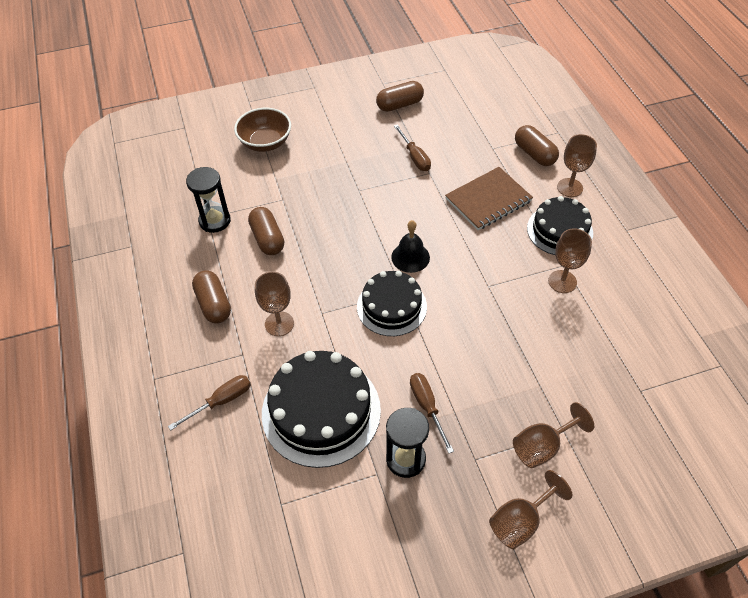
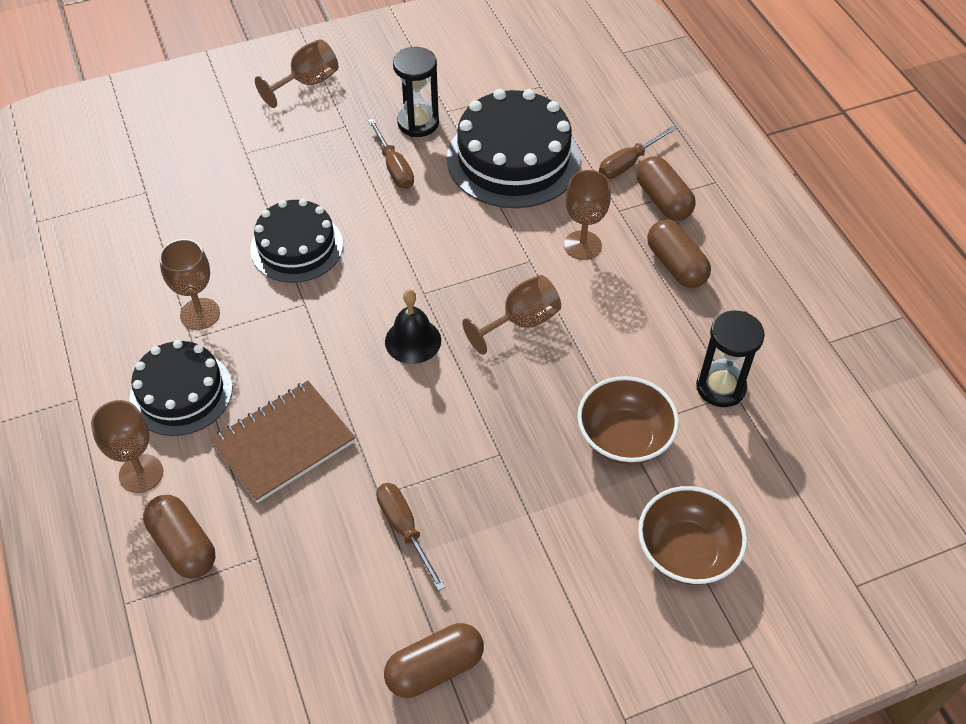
camera: 175 degrees right, 0 degrees up
(267, 239) = (629, 360): brown capsule -> brown capsule (663, 200)
(283, 195) = (624, 438): none -> brown bowl
(391, 306) = (438, 272): black cake -> black cake (296, 247)
(542, 447) = (272, 138): brown goblet -> brown goblet (521, 322)

